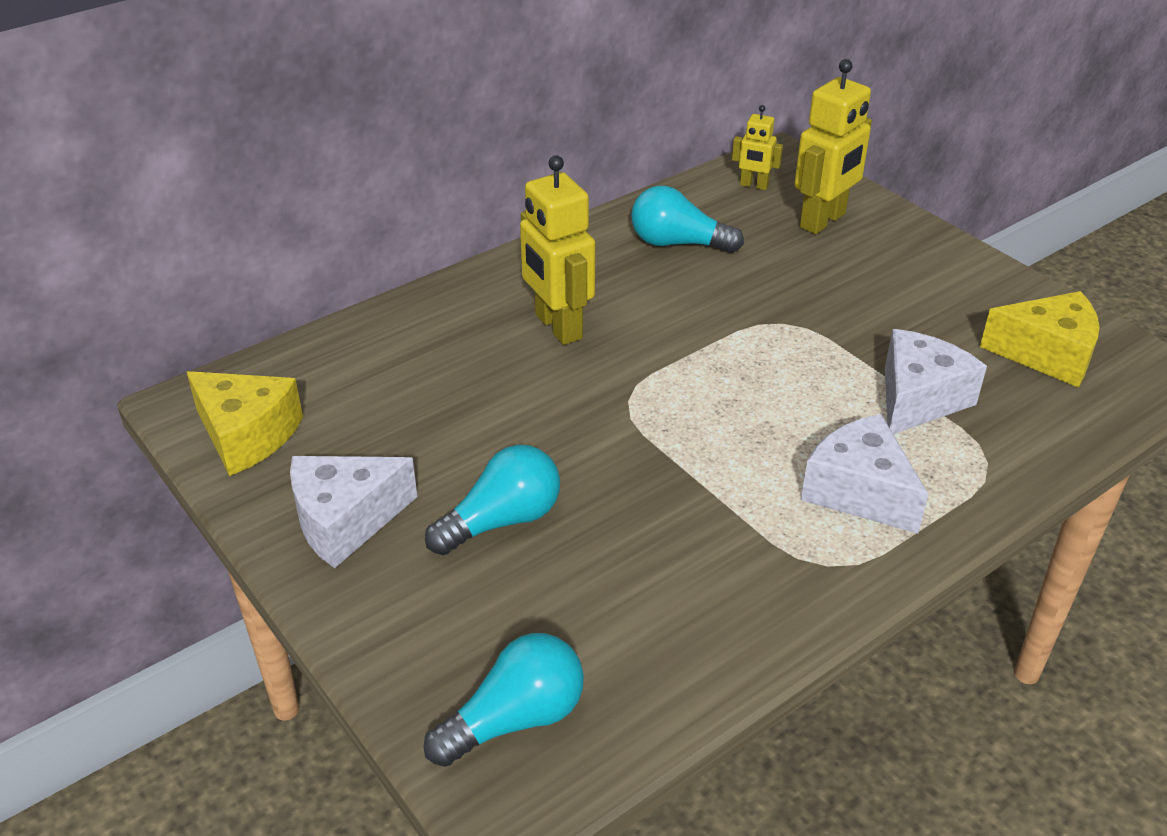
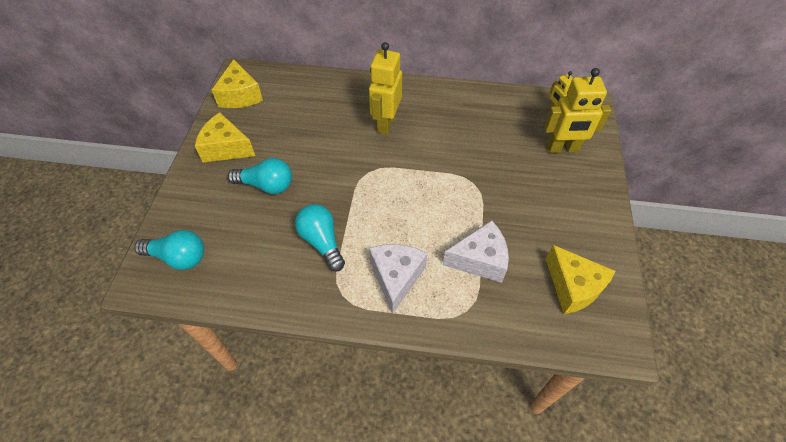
camera: 45 degrees right, 15 degrees up
(345, 521) = (226, 148): white cheese -> yellow cheese
(678, 243) = (482, 118): turquoise light bulb -> turquoise light bulb (321, 242)

